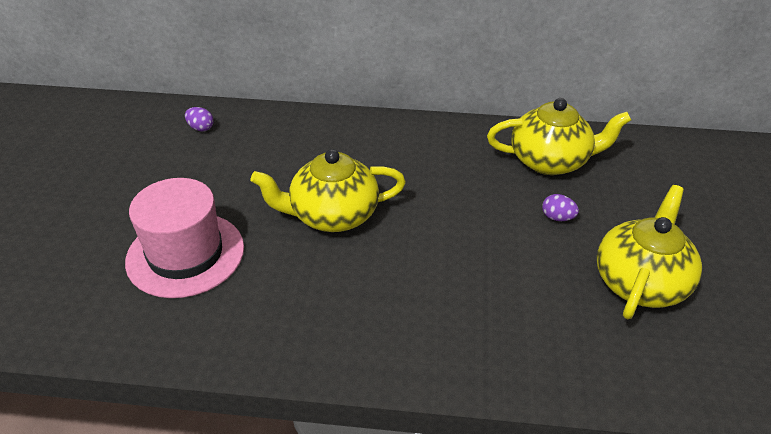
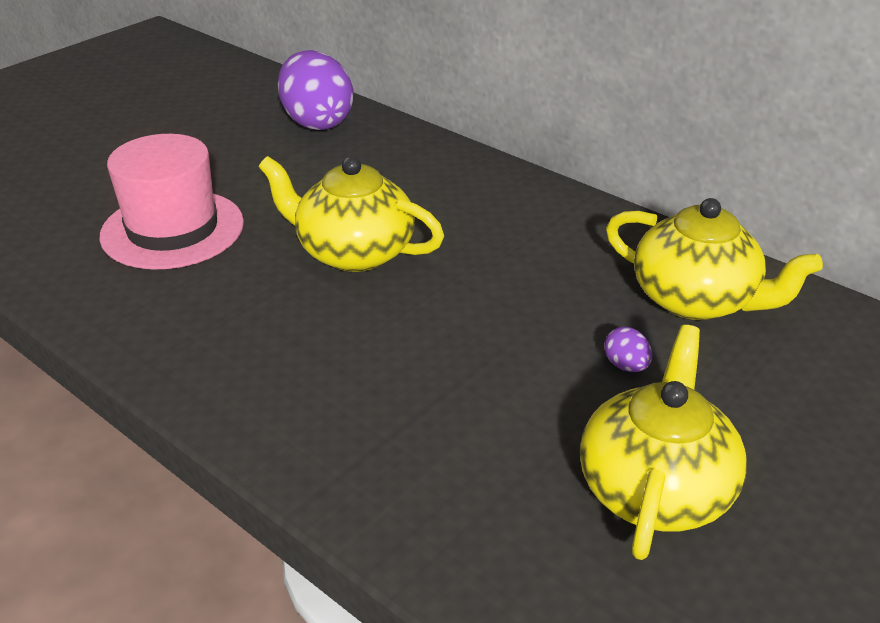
camera: 35 degrees right, 5 degrees down
(201, 128) = (317, 122): purple egg -> purple egg, size x2.46
(640, 282) = (655, 489): yellow teapot -> yellow teapot turned 45 degrees counterclockwise

